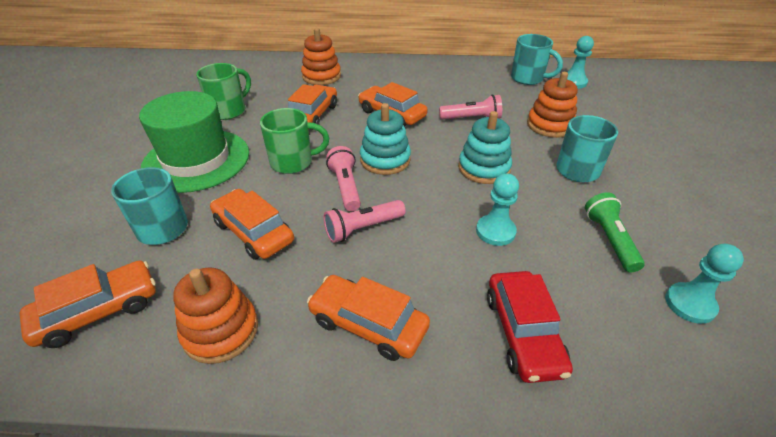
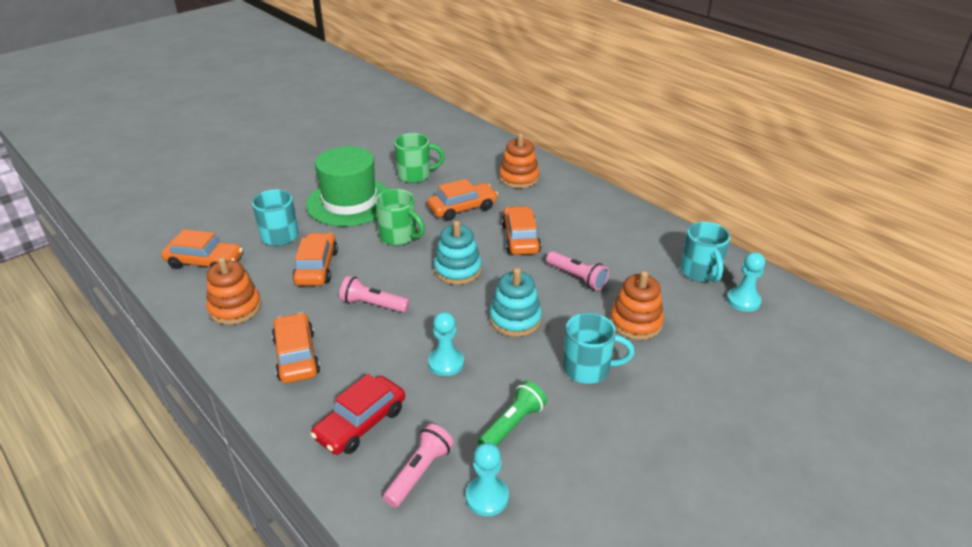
camera: 45 degrees right, 5 degrees down
(345, 187) = (404, 273): pink flashlight -> pink flashlight (419, 472)

